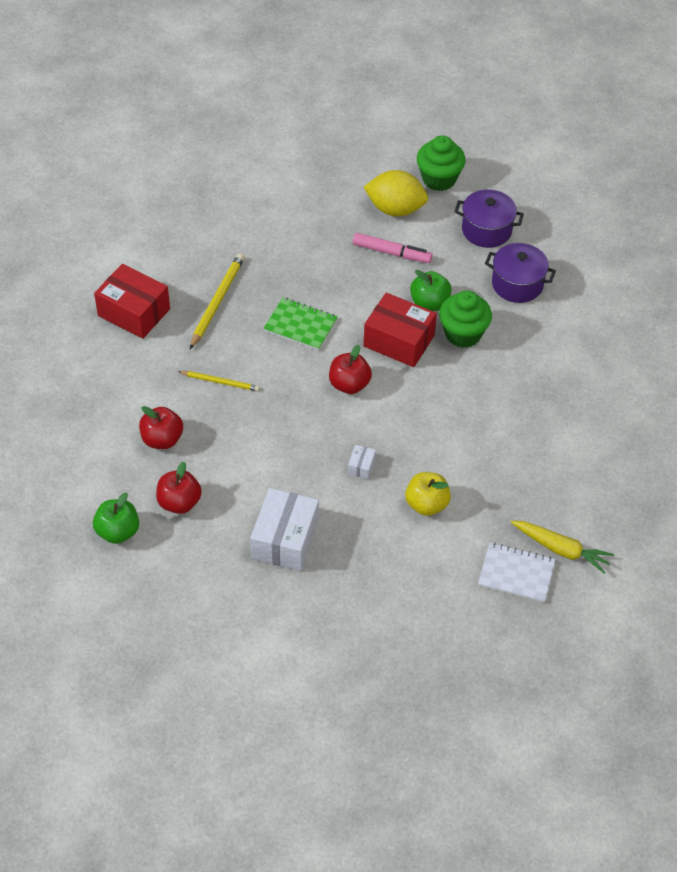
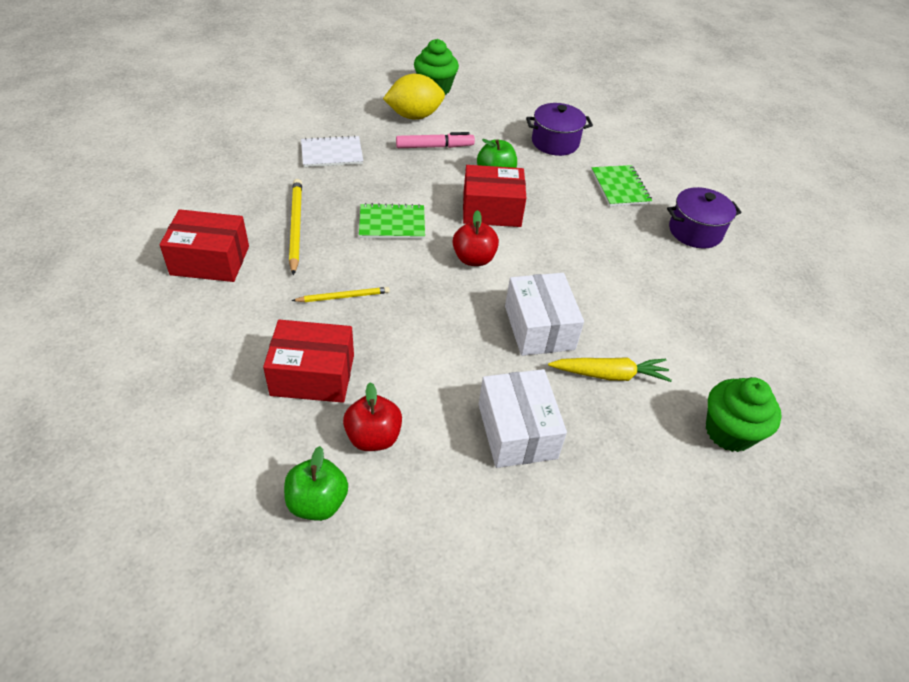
camera: 30 degrees left, 5 degrees down
(162, 439) = (313, 375): red apple -> red box
(361, 466) = (539, 327): white box -> white box, size x2.32
(426, 504) = (626, 340): yellow apple -> none
(463, 334) = (541, 189): green cupcake -> green cupcake (729, 431)
(486, 230) = (500, 113): purple pot -> purple pot (695, 231)
(516, 574) = (757, 374): white notebook -> white notebook (332, 153)
(544, 356) = (620, 187): none -> green notebook
(561, 549) = (772, 336): yellow carrot -> yellow carrot (609, 375)

